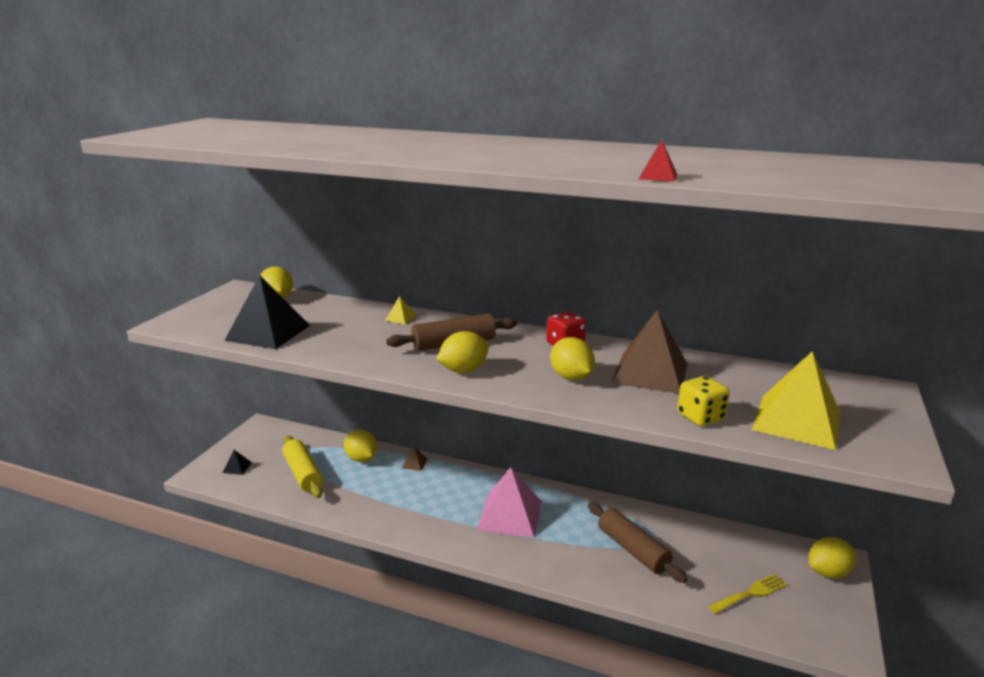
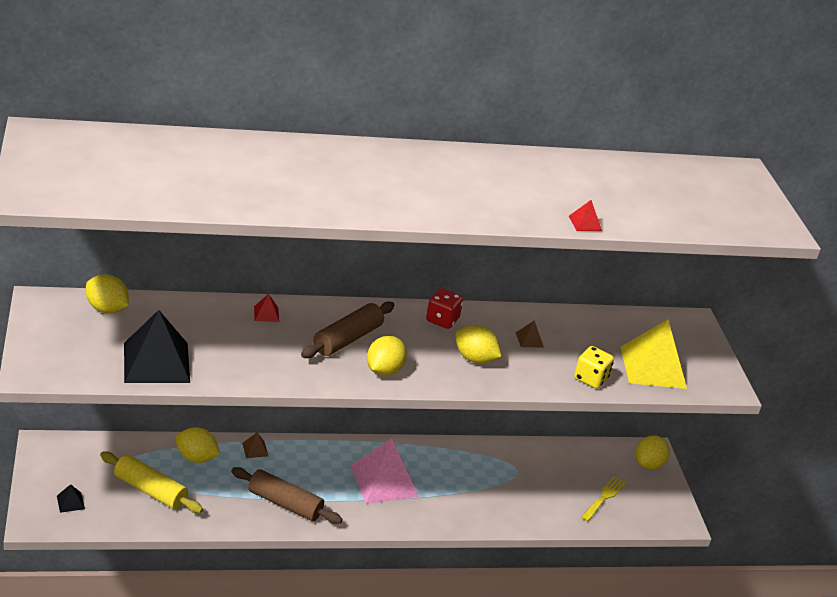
camera: 35 degrees left, 10 degrees up
(400, 318) = (266, 314): yellow pyramid -> red pyramid
(632, 550) = (503, 485): brown rolling pin -> brown rolling pin (285, 504)
(650, 373) = (529, 339): brown pyramid -> brown pyramid, size x0.41

